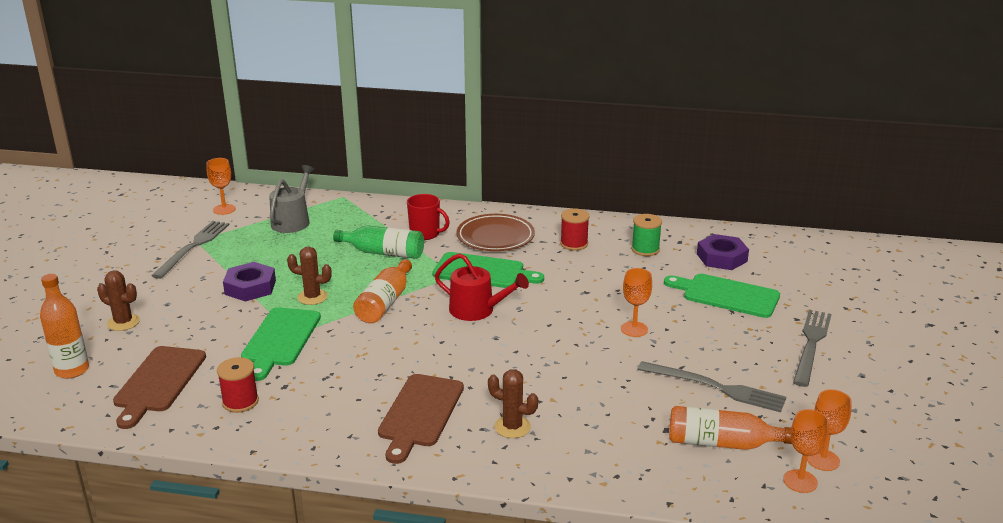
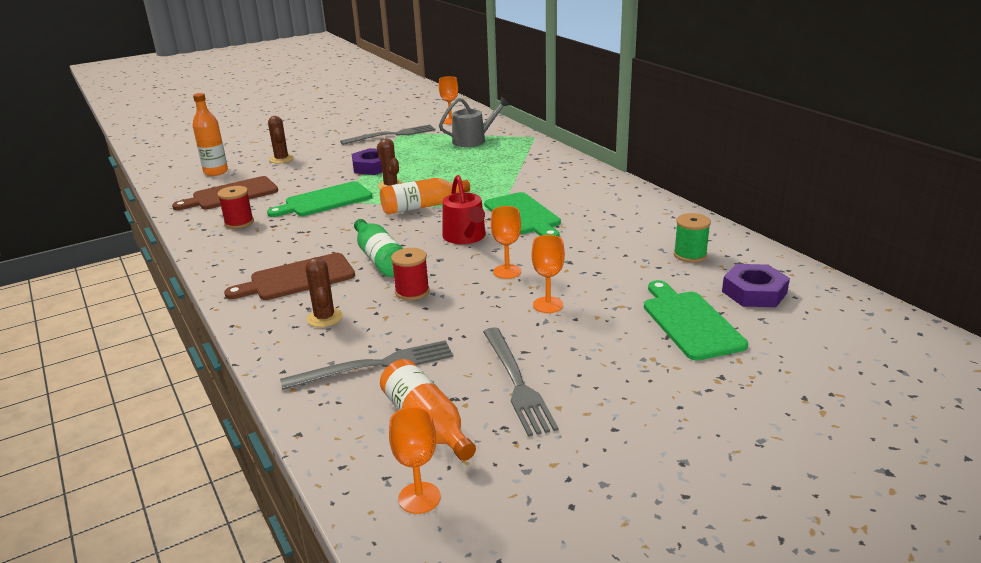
camera: 50 degrees right, 0 degrees up
(383, 253) = (486, 178): green bottle -> green bottle (380, 259)
(425, 234) = (537, 177): red mug -> none
(495, 237) = (582, 197): brown plate -> none
(574, 244) = (634, 226): red spool -> red spool (412, 291)
(811, 344) = (687, 405): grey fork -> grey fork (375, 366)
(823, 460) = (476, 498): orange goblet -> orange goblet (507, 272)

